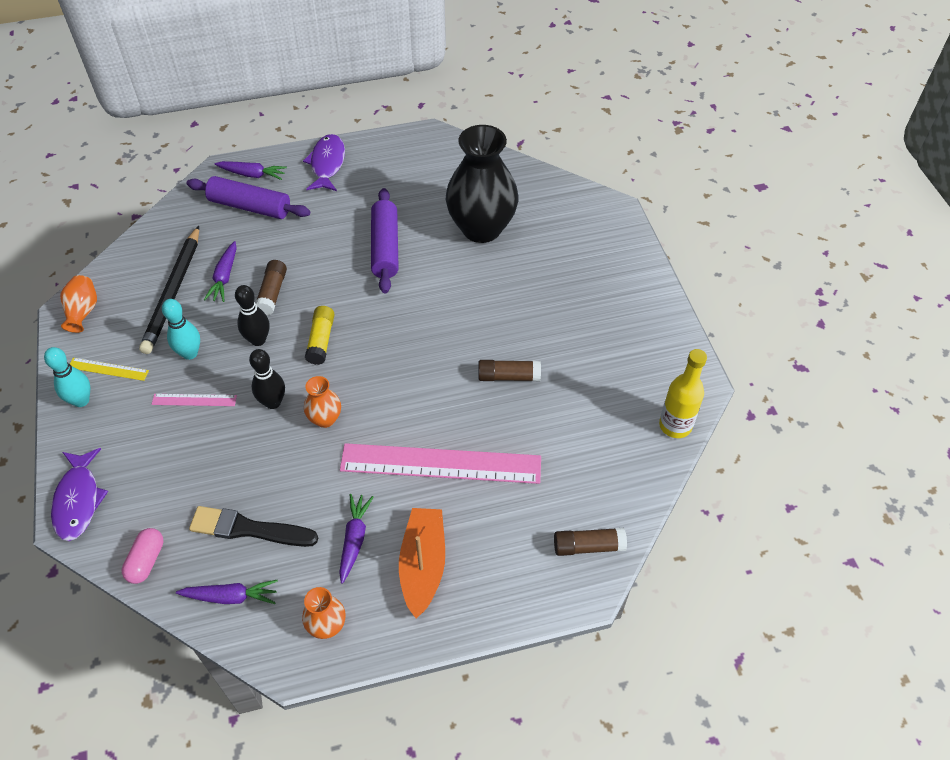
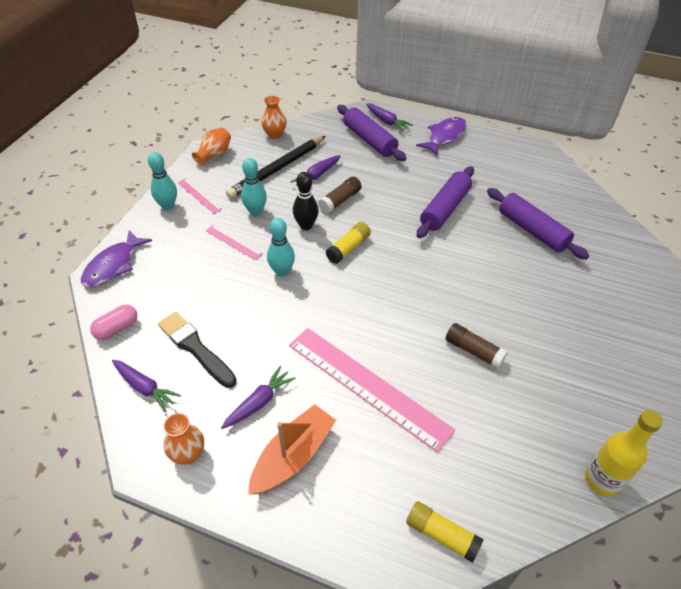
camera: 35 degrees right, 5 degrees down
(108, 369) = (199, 195): yellow ruler -> pink ruler
(273, 402) = (282, 272): black bowling pin -> turquoise bowling pin
(325, 419) = (308, 303): orange vase -> orange vase (275, 135)
(481, 228) = (532, 230): black vase -> purple rolling pin
(588, 546) = (441, 535): brown glue stick -> yellow glue stick

